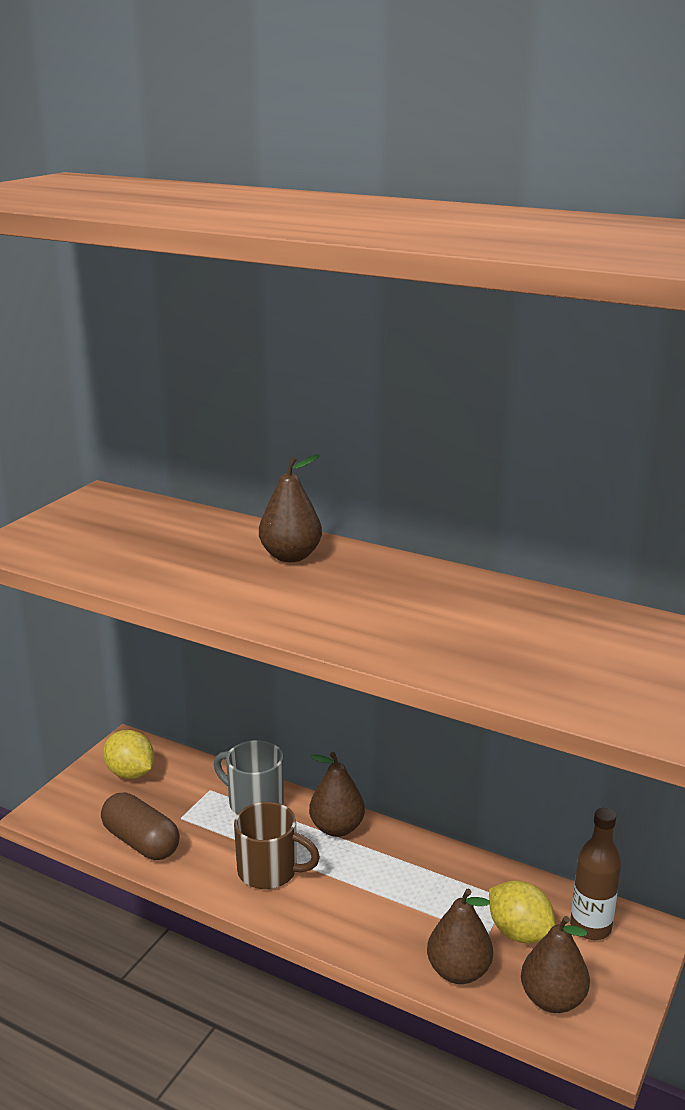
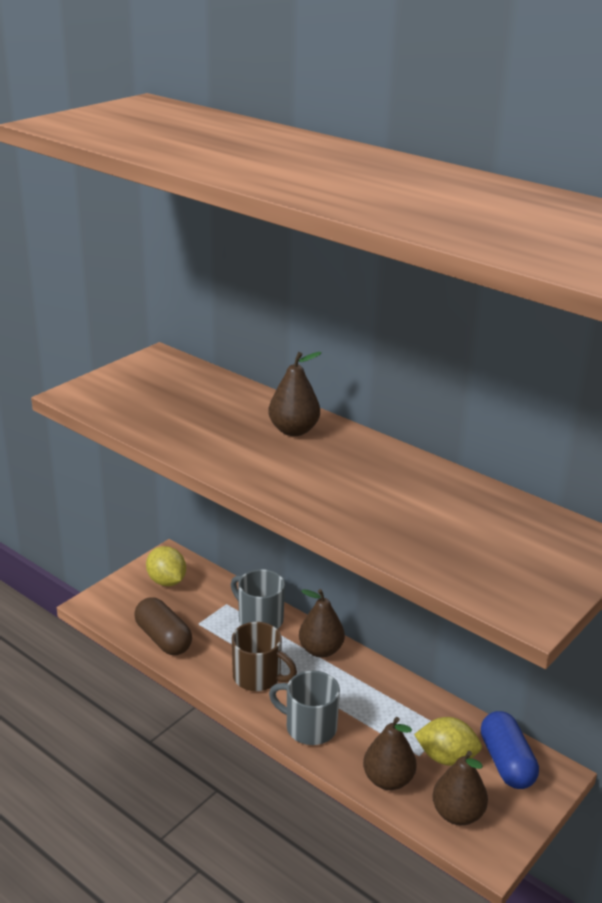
camera: 10 degrees right, 5 degrees up
(346, 922) = (309, 727): none -> grey mug
(519, 933) = (446, 757): yellow lemon -> yellow lemon turned 45 degrees counterclockwise
(590, 927) = (506, 762): brown bottle -> blue capsule

